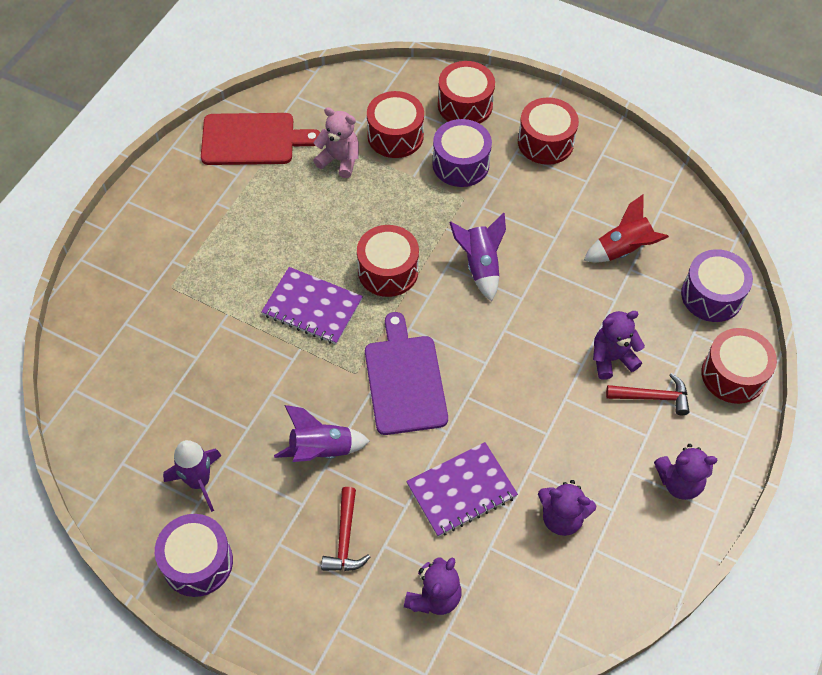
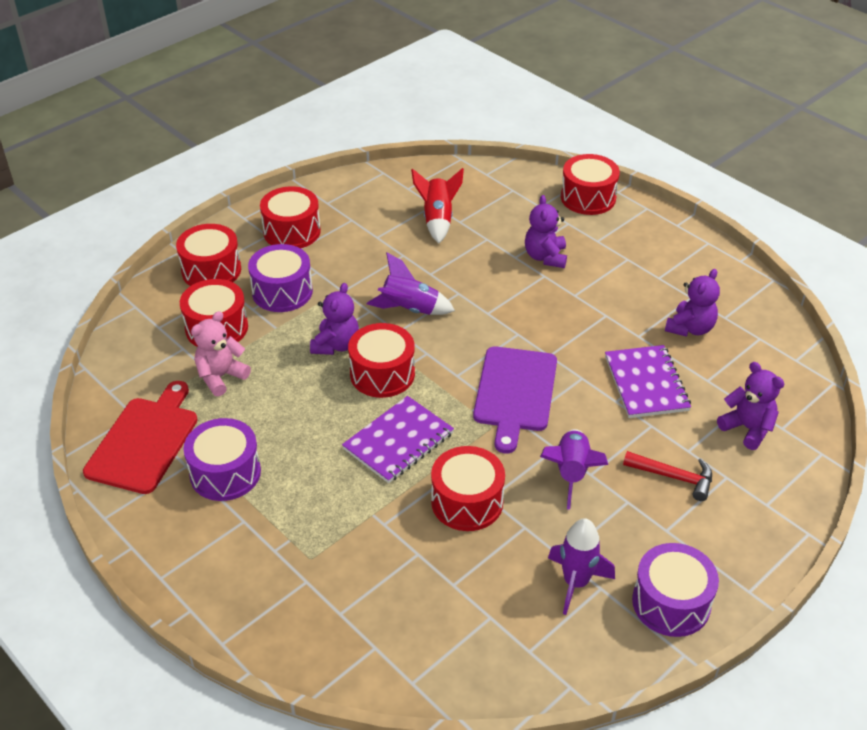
camera: 70 degrees left, 15 degrees down
(261, 377) = (467, 502): none -> red drum
(405, 380) = (515, 393): purple cutting board -> purple cutting board turned 90 degrees counterclockwise
(652, 397) = (592, 245): red hammer -> none
(679, 482) = (676, 254): purple teddy bear -> purple teddy bear (336, 345)
(711, 295) = (508, 186): purple drum -> purple drum (225, 473)

